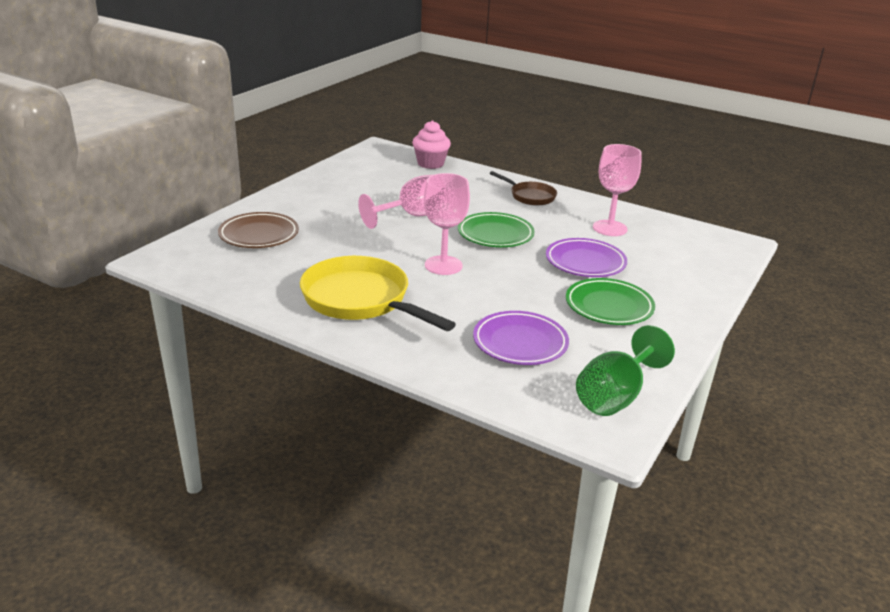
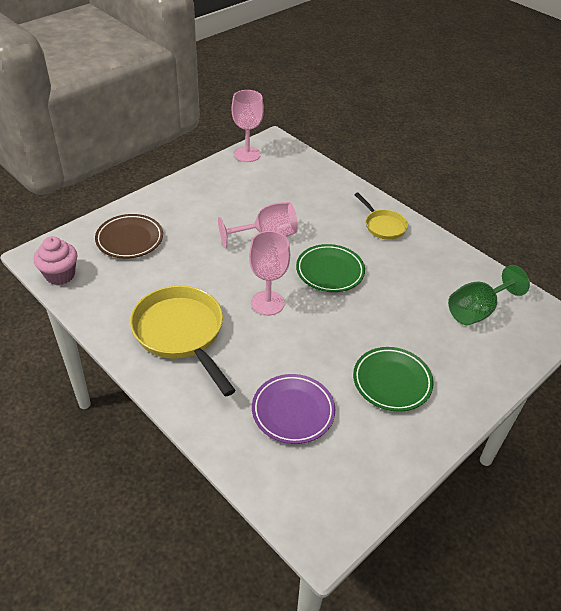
camera: 15 degrees right, 15 degrees up
(430, 164) = (311, 169): pink cupcake -> pink cupcake (60, 275)
(530, 196) = (383, 226): brown pan -> yellow pan
(585, 262) = (396, 321): purple plate -> none
(610, 228) = (439, 280): pink goblet -> pink goblet (247, 154)
(615, 396) = (347, 493): green goblet -> green goblet (477, 310)

